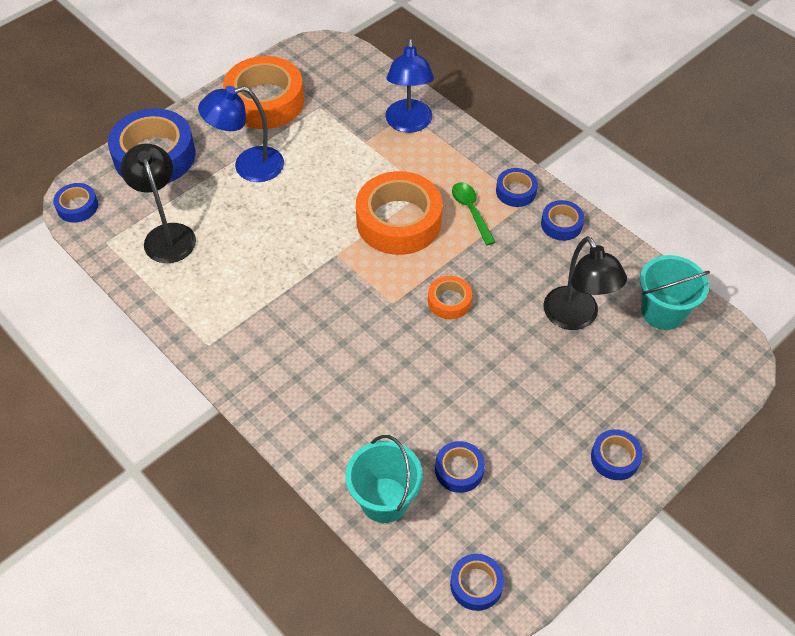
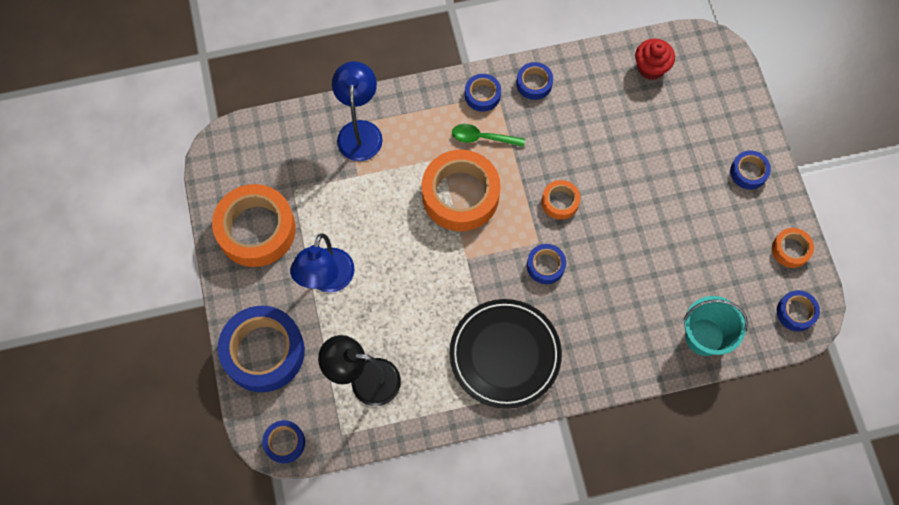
camera: 60 degrees left, 15 degrees up
(255, 328) = (505, 354): none -> black plate
(409, 124) = (360, 131): blue lamp -> blue lamp turned 120 degrees counterclockwise
(459, 470) = (706, 275): blue tape -> blue tape (545, 266)
(551, 544) = (790, 249): none -> orange tape
(576, 318) = (624, 126): black lamp -> none
(663, 312) = (651, 68): turquoise bucket -> red cupcake

